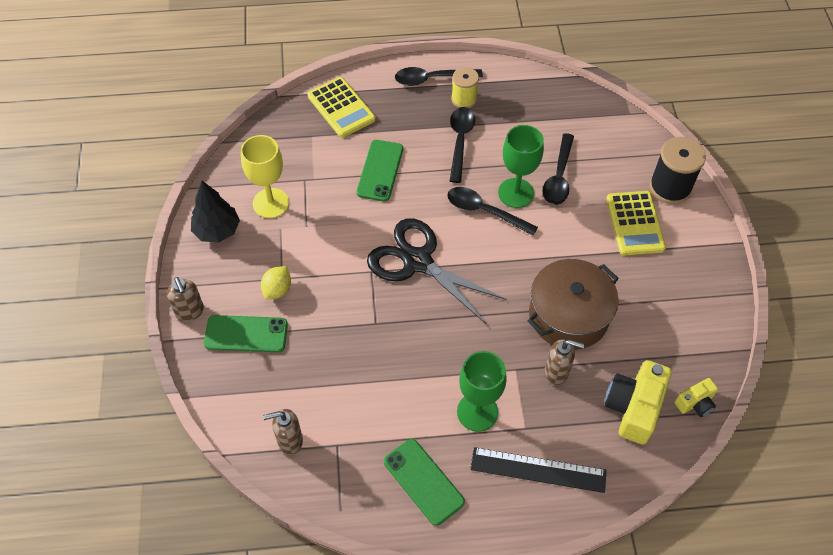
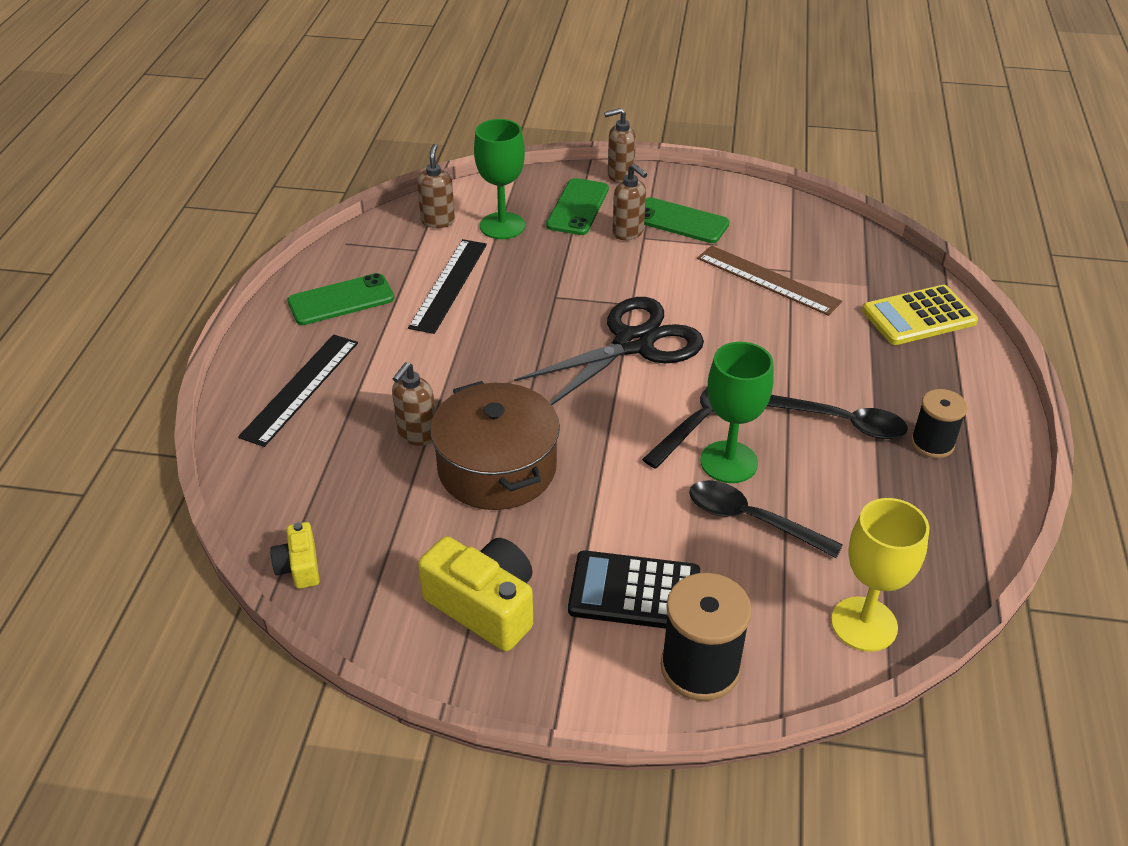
camera: 105 degrees right, 15 degrees down
(217, 231) = (724, 201): black tree -> none
(271, 203) = (757, 241): yellow goblet -> yellow goblet (864, 624)
(277, 290) = (628, 233): yellow lemon -> brown soap dispenser
(320, 192) = (767, 280): none -> brown ruler
(380, 170) = (795, 335): green phone -> green phone (680, 221)
(381, 403) = (449, 285): none -> black ruler
(432, 79) = (978, 416): black spoon -> none
(464, 99) = (932, 443): yellow spool -> black spool
(477, 412) = (400, 355): green goblet -> green goblet (502, 226)
(633, 408) = (329, 497): yellow camera -> yellow camera (484, 606)
(635, 223) = (634, 592): yellow calculator -> black calculator

